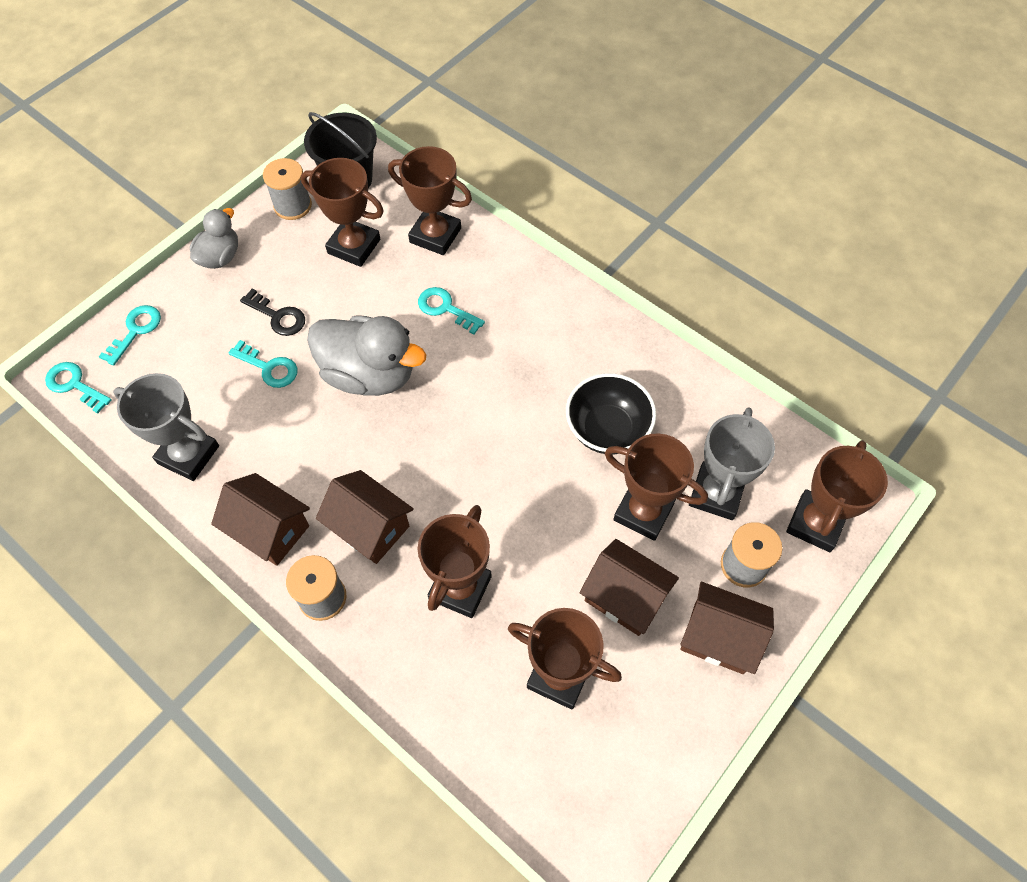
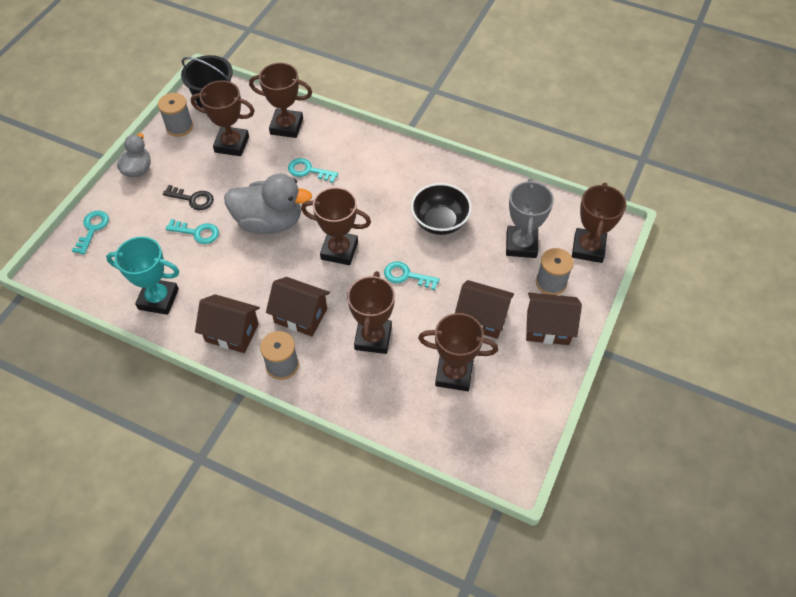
camera: 15 degrees left, 5 degrees down
(75, 385) = (59, 273): turquoise key -> turquoise key (406, 276)
(188, 454) = (158, 299): grey trophy -> turquoise trophy
(643, 512) = (478, 266): brown trophy -> brown trophy (339, 250)

